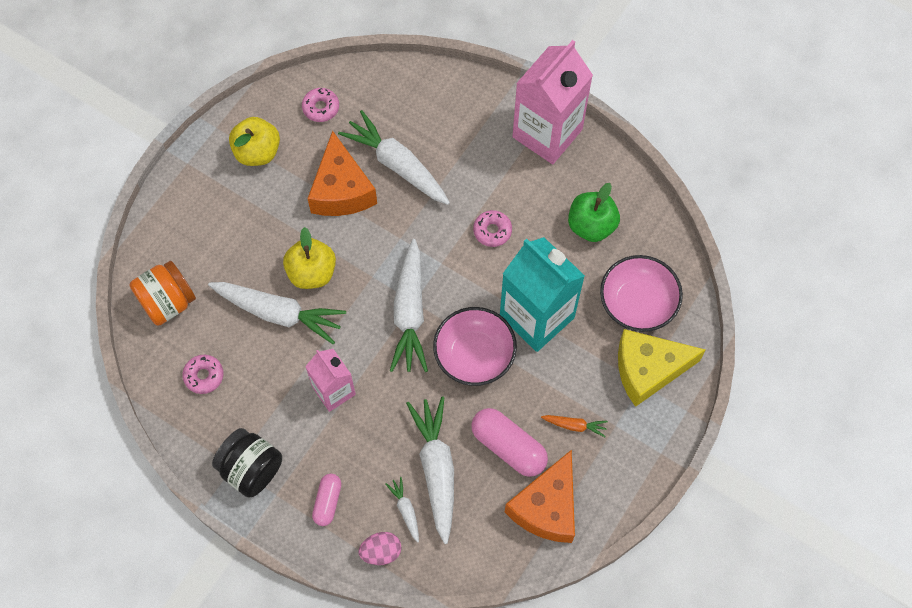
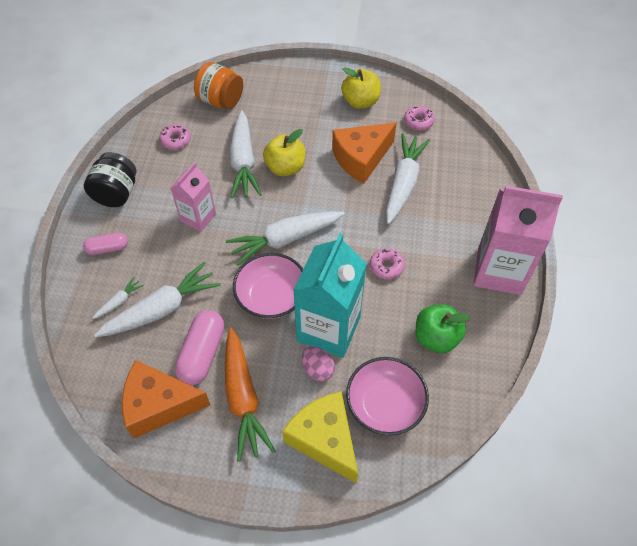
camera: 65 degrees right, 10 degrees down
(381, 552) = (79, 299): pink egg -> pink egg (318, 369)
(574, 425) = (243, 398): orange carrot -> orange carrot, size x2.20

